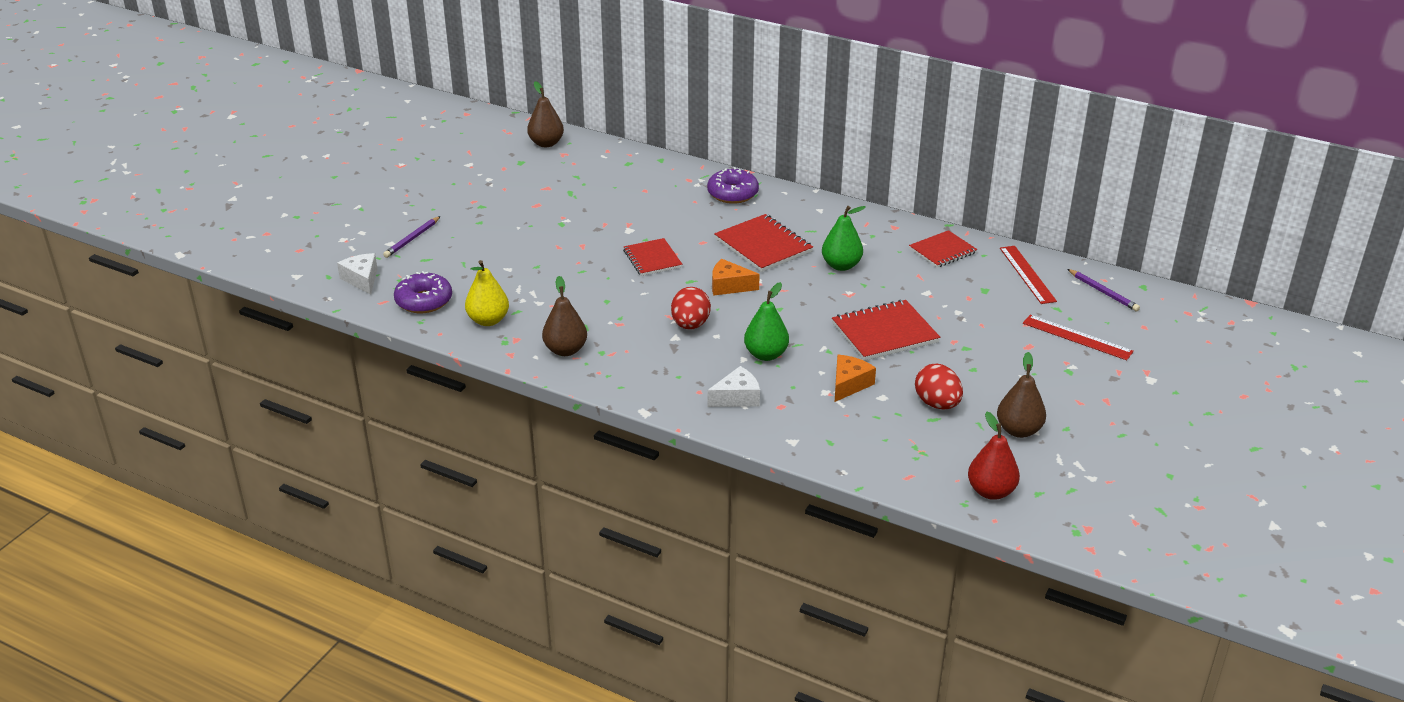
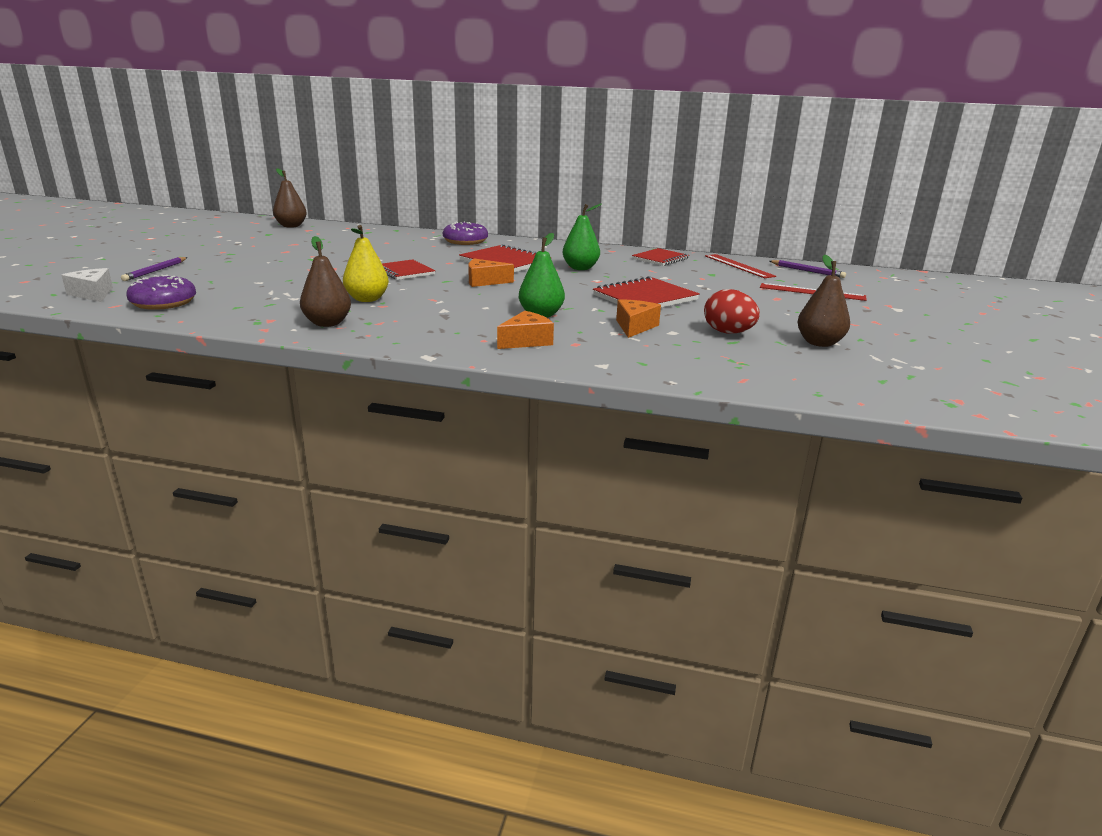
camera: 15 degrees left, 10 degrees down
(488, 320) = (238, 310): yellow pear -> yellow pear (367, 299)
(690, 325) = (456, 303): red egg -> none
(737, 397) = (526, 341): white cheese -> orange cheese
(991, 491) = (835, 383): red pear -> none

